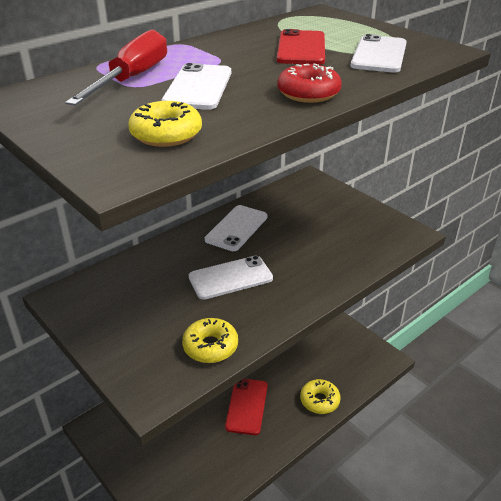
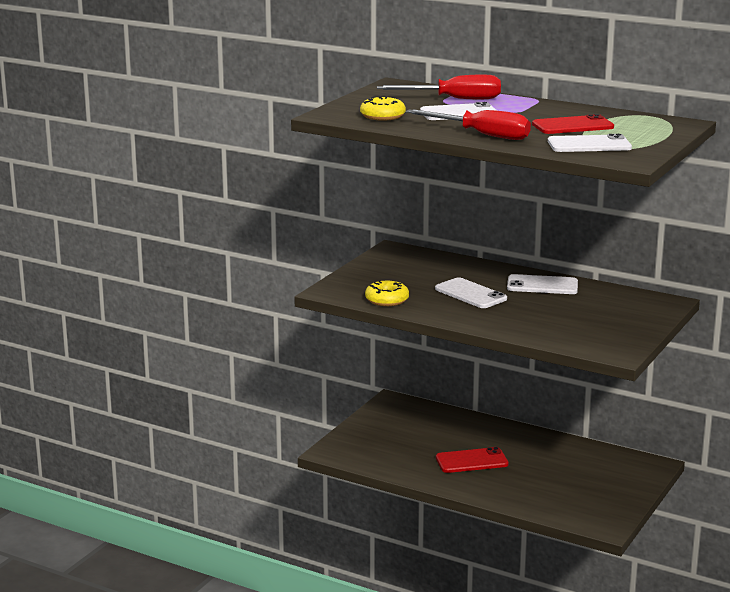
camera: 70 degrees right, 15 degrees down
(308, 93) = (482, 135): red donut -> red screwdriver
(319, 400) = (511, 496): yellow donut -> none

